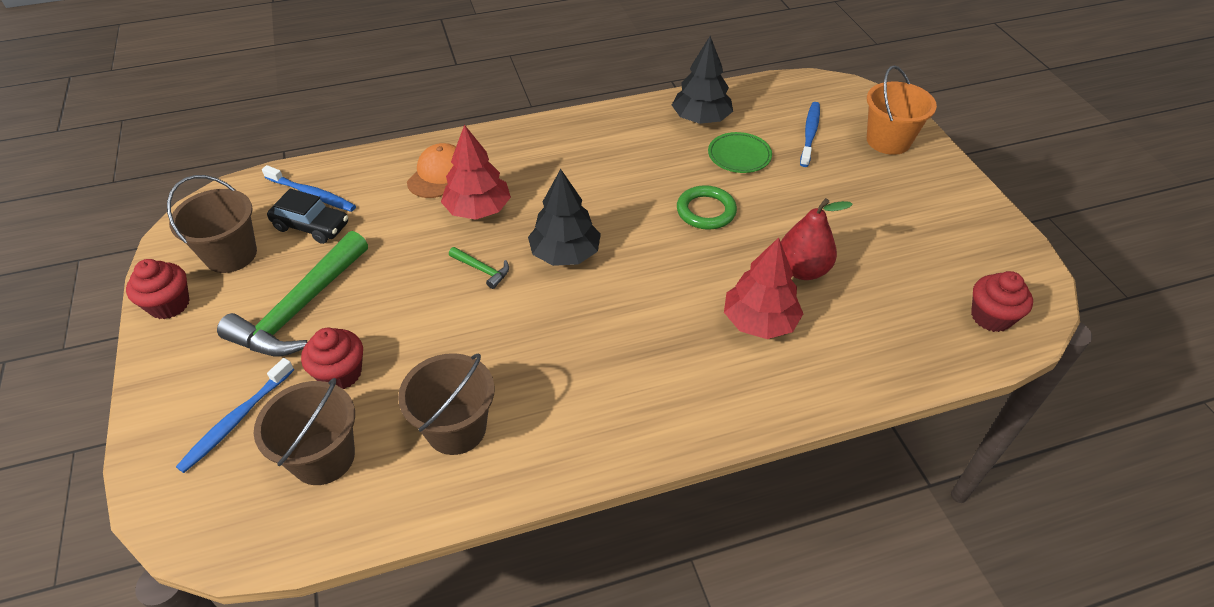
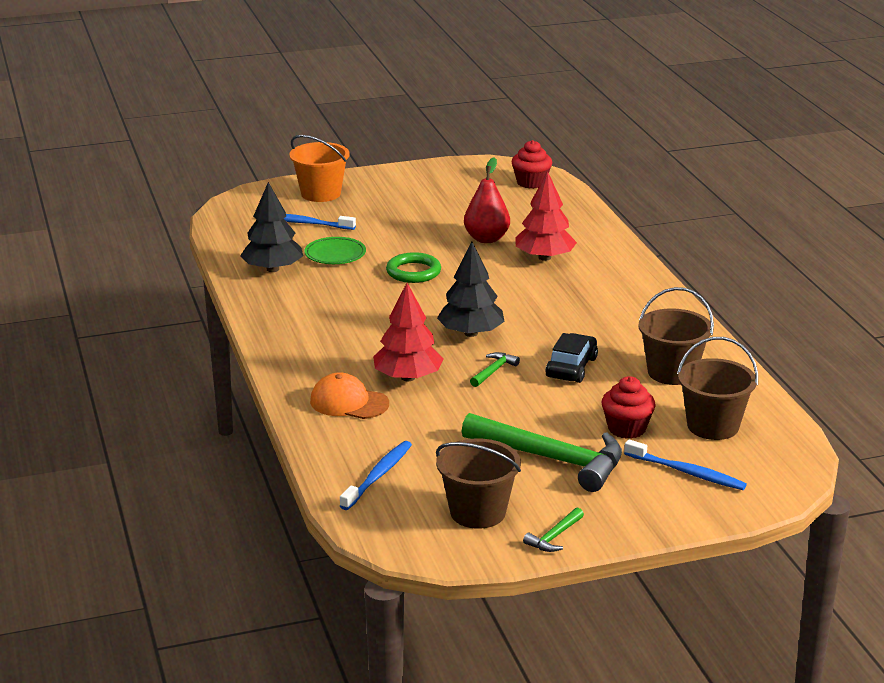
camera: 90 degrees left, 20 degrees down
(169, 304) = (554, 537): red cupcake -> green hammer
(311, 226) = (432, 469): black car -> black car (571, 367)

